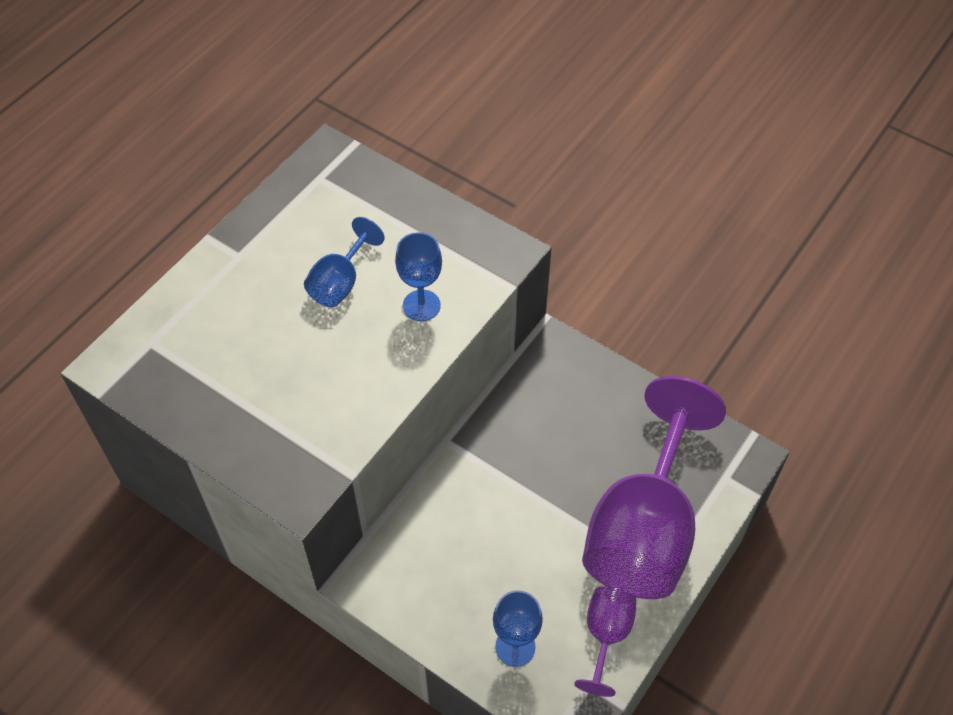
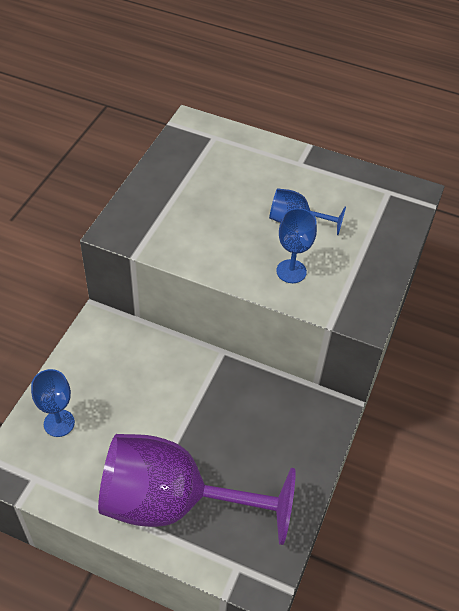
camera: 75 degrees right, 5 degrees down
(606, 635) = (74, 485): purple goblet -> none

